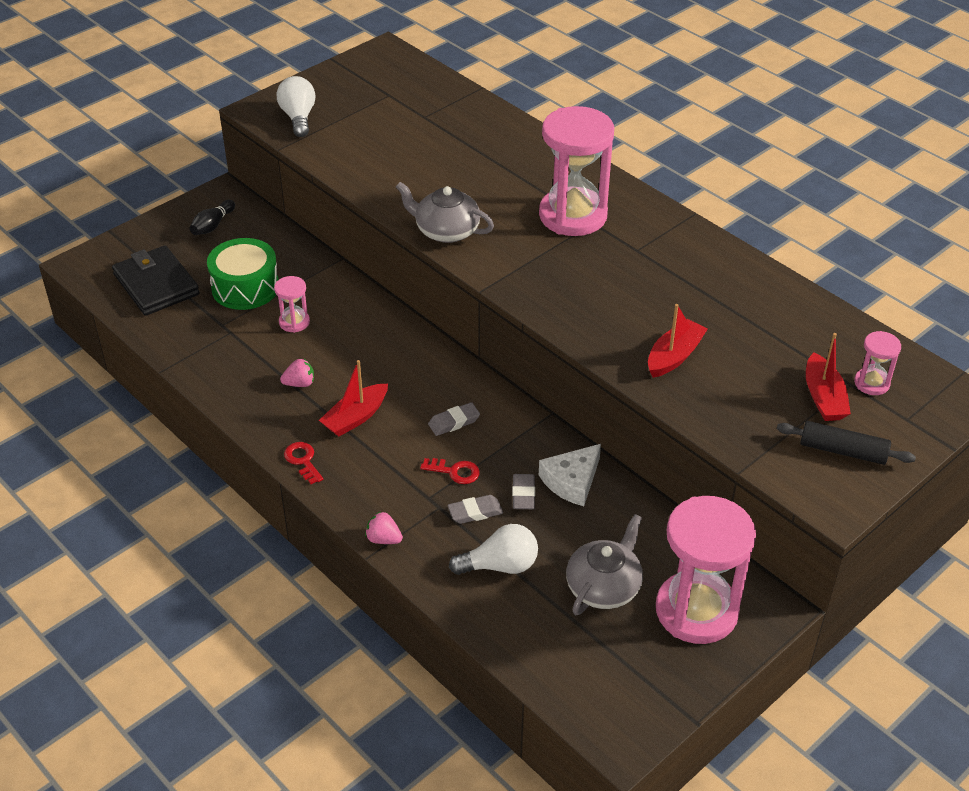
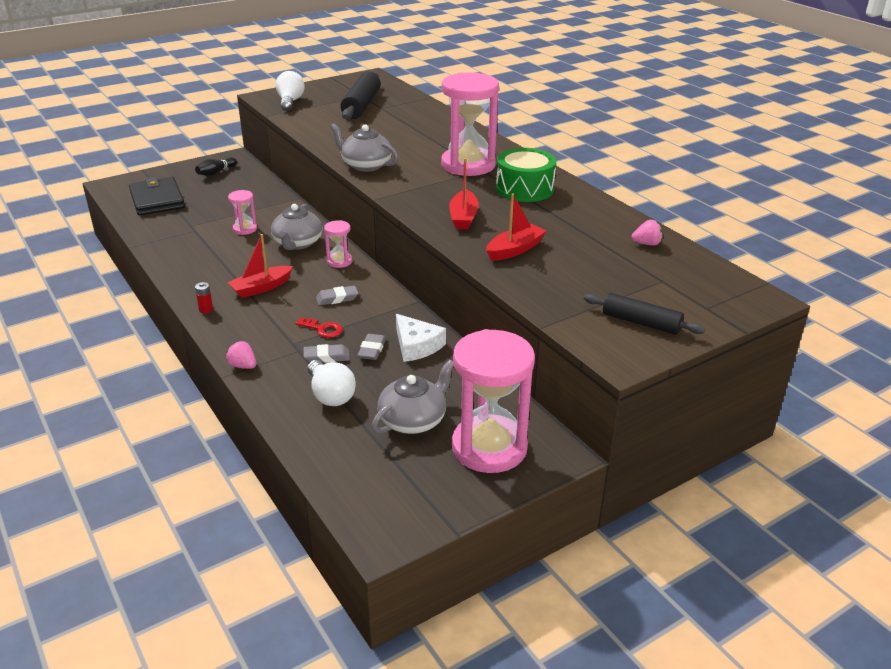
camera: 10 degrees right, 10 degrees down
(245, 287) = (220, 207): green drum -> green drum (524, 189)
(299, 383) = (229, 264): pink strawberry -> pink strawberry (646, 244)
(303, 460) = (206, 309): red key -> red battery
(371, 338) = (297, 243): none -> grey teapot
(396, 115) = (362, 105): none -> black rolling pin
(500, 565) = (330, 395): white light bulb -> white light bulb turned 60 degrees clockwise
(572, 481) = (416, 345): white cheese -> white cheese turned 90 degrees counterclockwise
(823, 397) = (635, 287): red boat -> red boat (463, 217)
(871, 383) = (681, 282): pink hourglass -> pink hourglass (339, 261)

